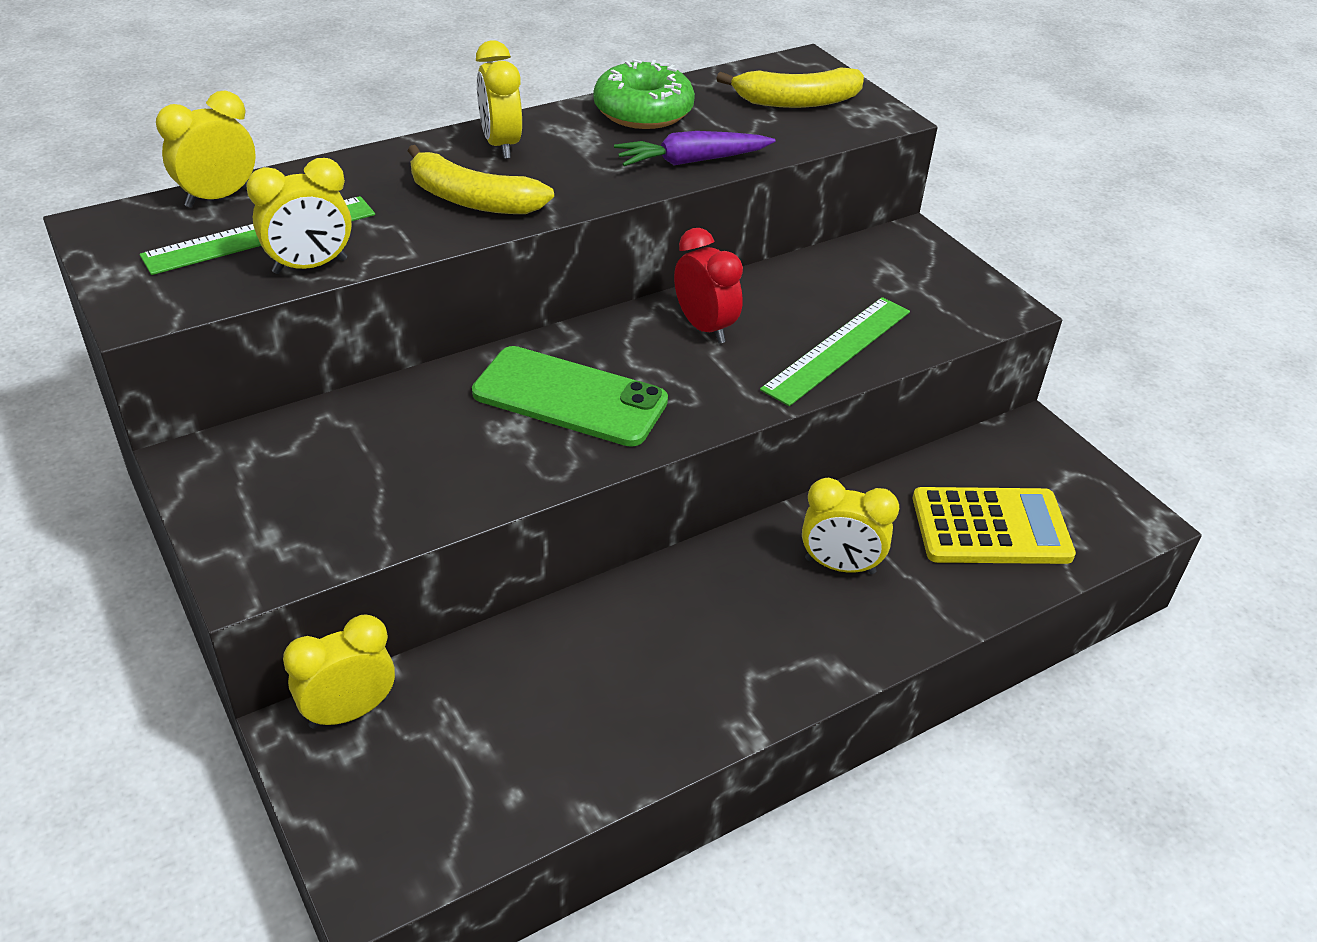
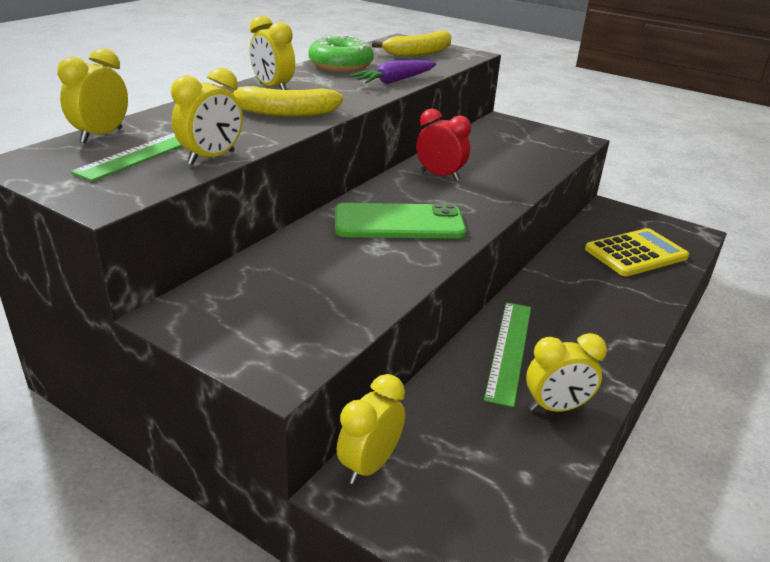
camera: 25 degrees left, 10 degrees down
(837, 350) = (521, 171): green ruler -> green ruler (509, 350)
(840, 566) = (583, 291): yellow clock -> yellow clock (556, 407)

